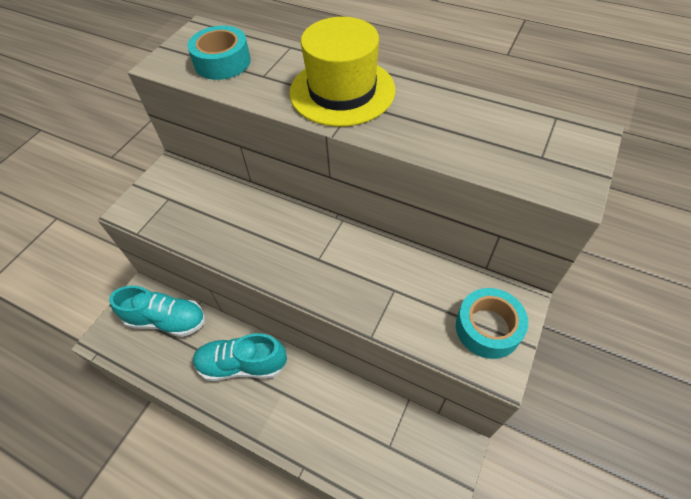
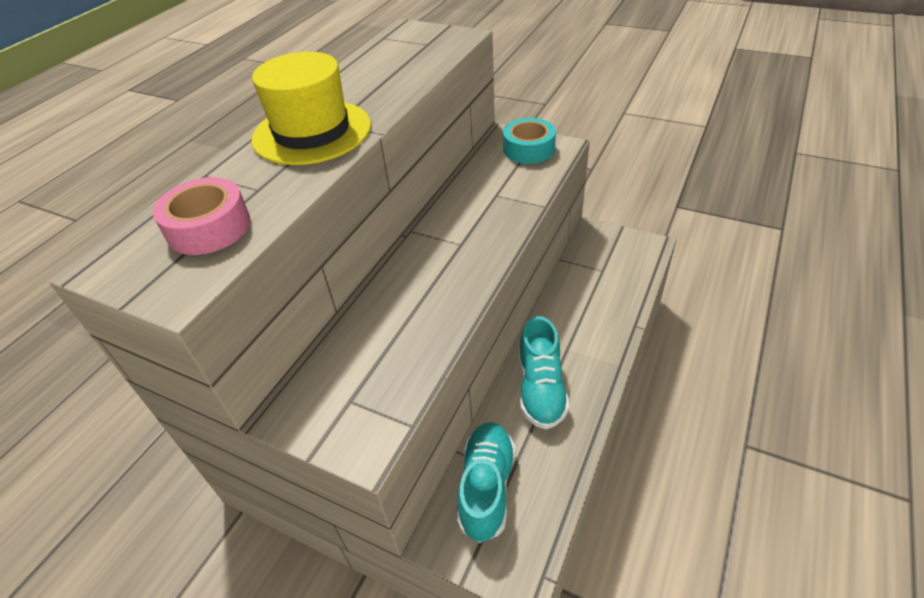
camera: 90 degrees left, 10 degrees down
(222, 62) = (209, 227): turquoise tape -> pink tape

